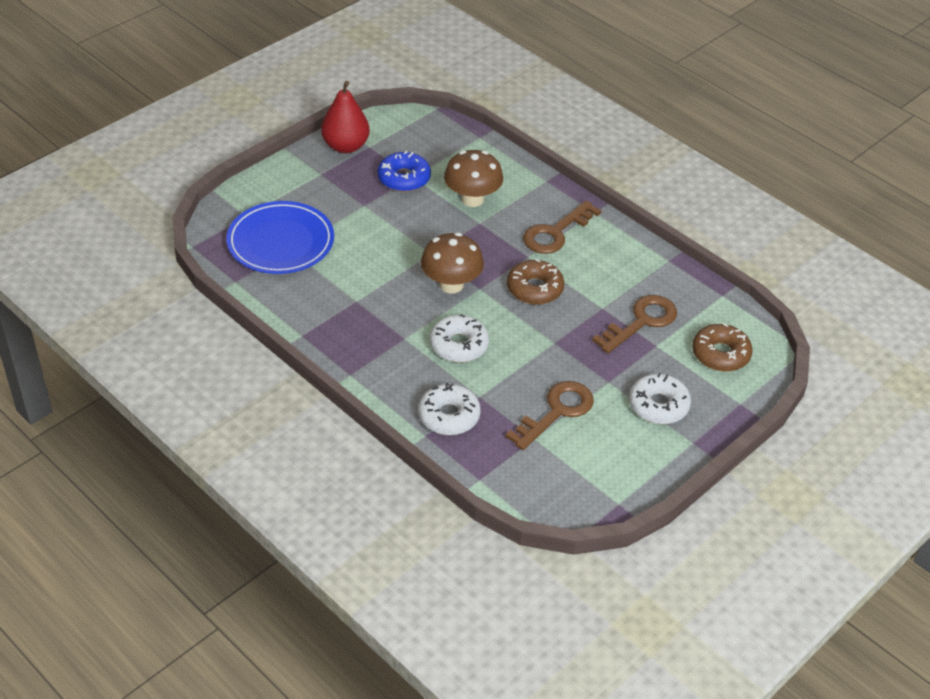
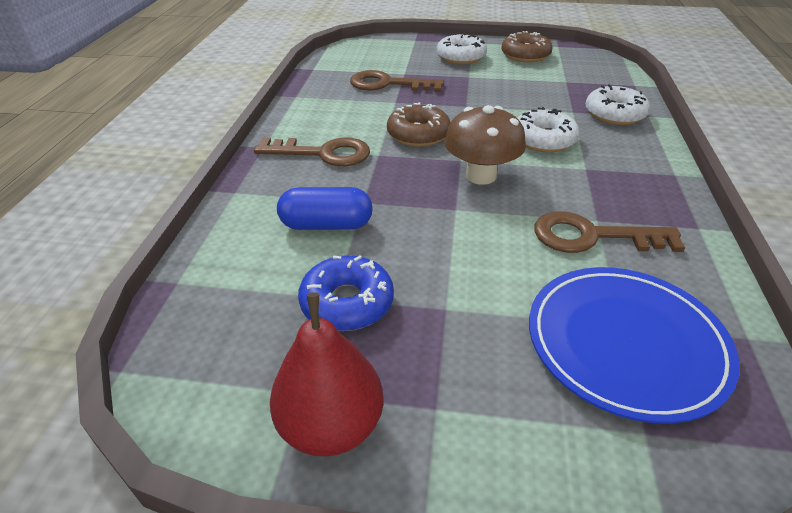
camera: 125 degrees left, 5 degrees down
(472, 199) = (326, 225): brown mushroom -> blue capsule
(556, 411) = (529, 82): brown key -> brown key (592, 236)
(720, 354) = (379, 54): brown donut -> brown donut (525, 55)

